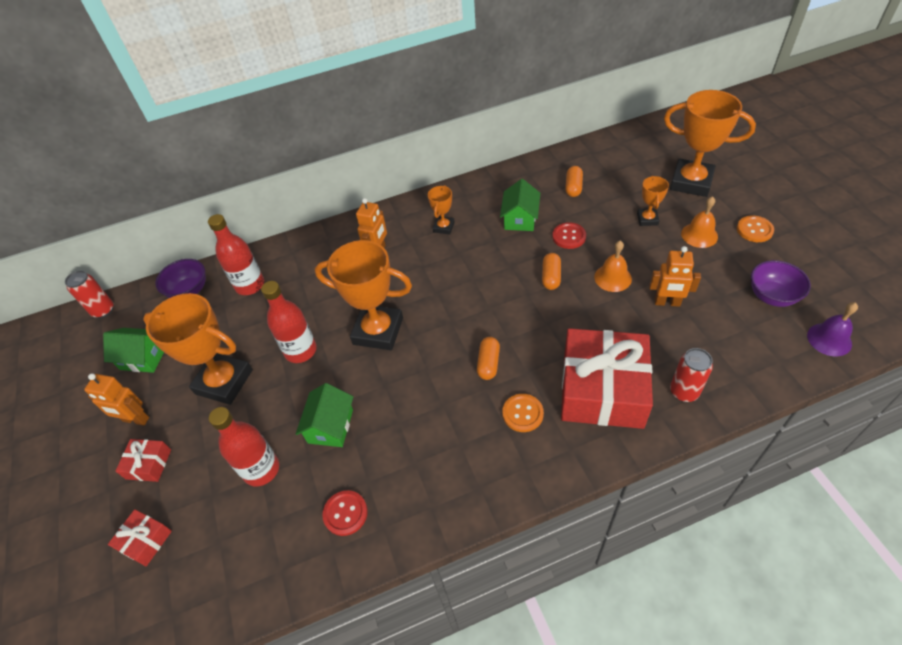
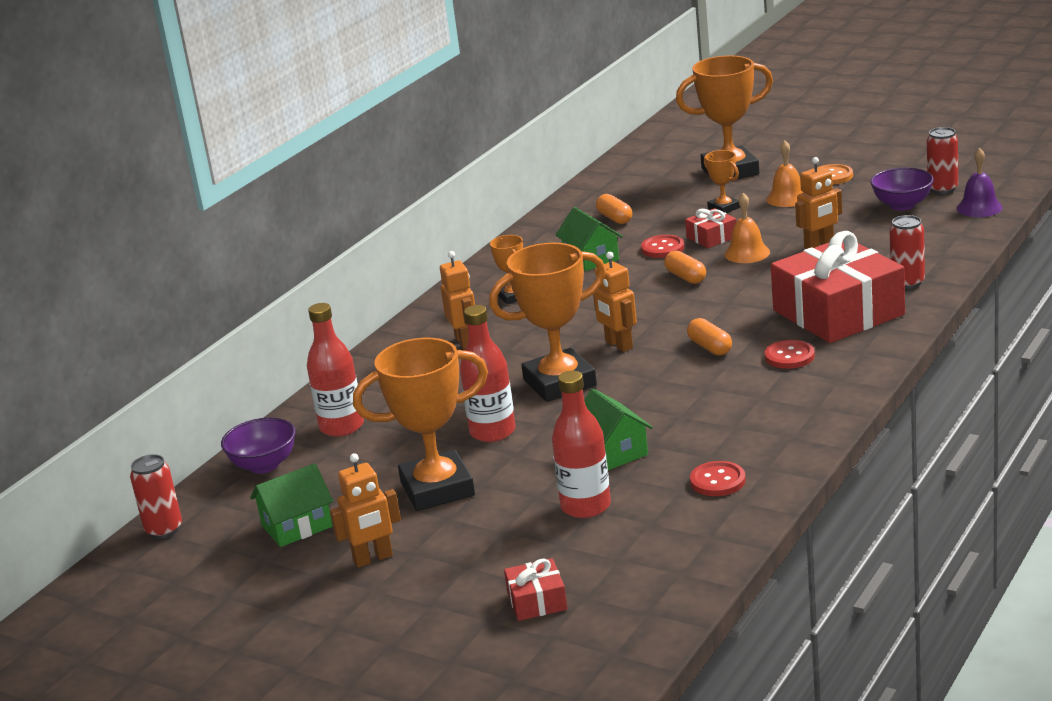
camera: 40 degrees left, 25 degrees down
(148, 464) = (448, 569): red gift -> red gift (711, 237)
(444, 318) = (618, 345): none -> orange robot
(522, 413) = (789, 356): orange button -> red button
(822, 297) = (942, 189): none -> red can

